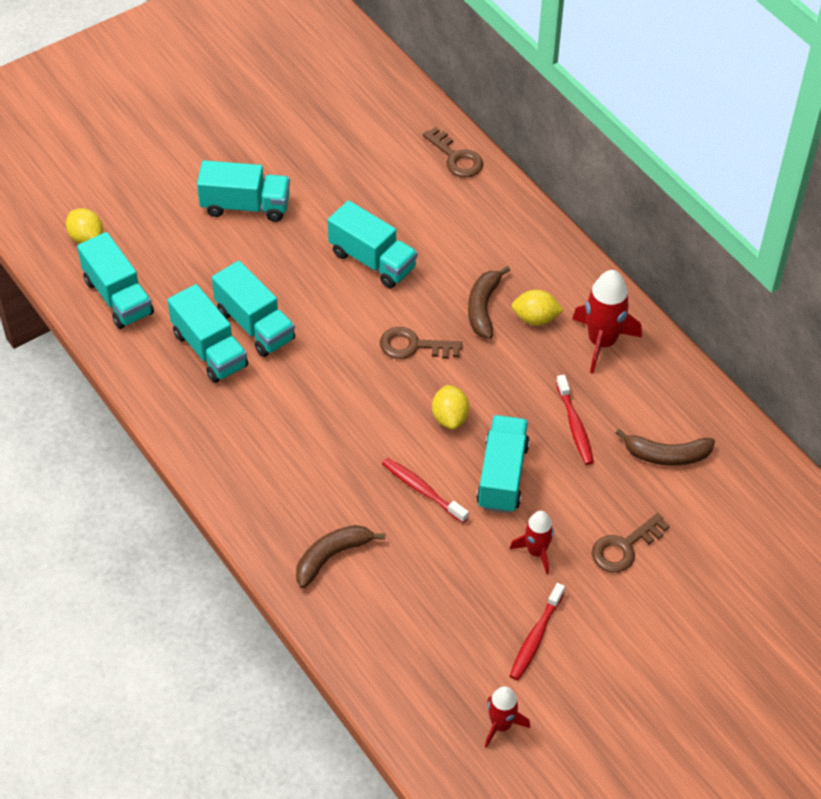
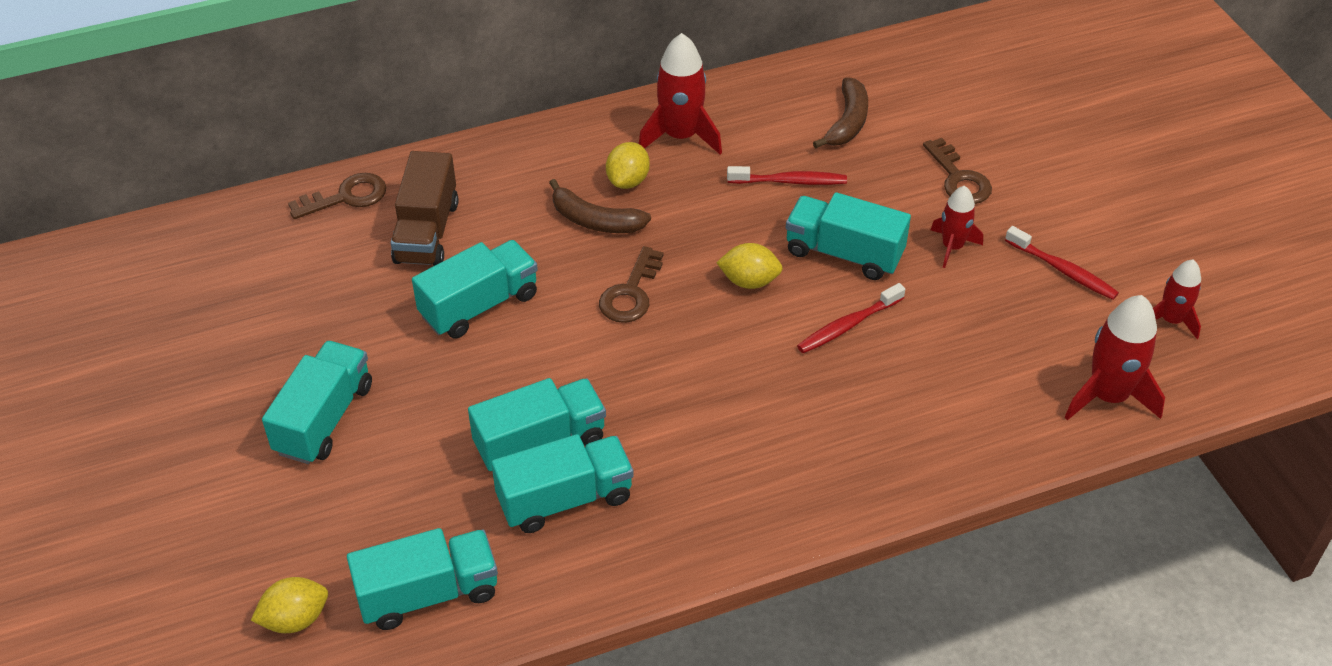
camera: 75 degrees left, 5 degrees down
(331, 556) = (927, 427): brown banana -> none
(398, 681) = (1108, 396): none -> red rocket
(436, 212) = (426, 232): none -> brown truck

